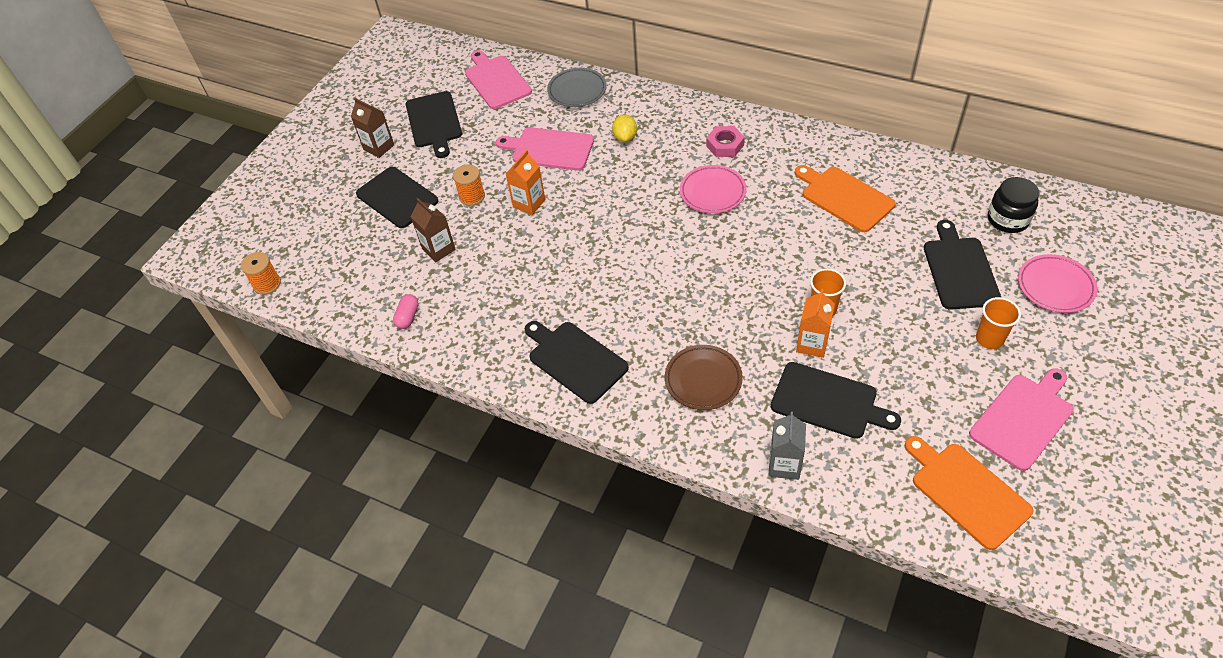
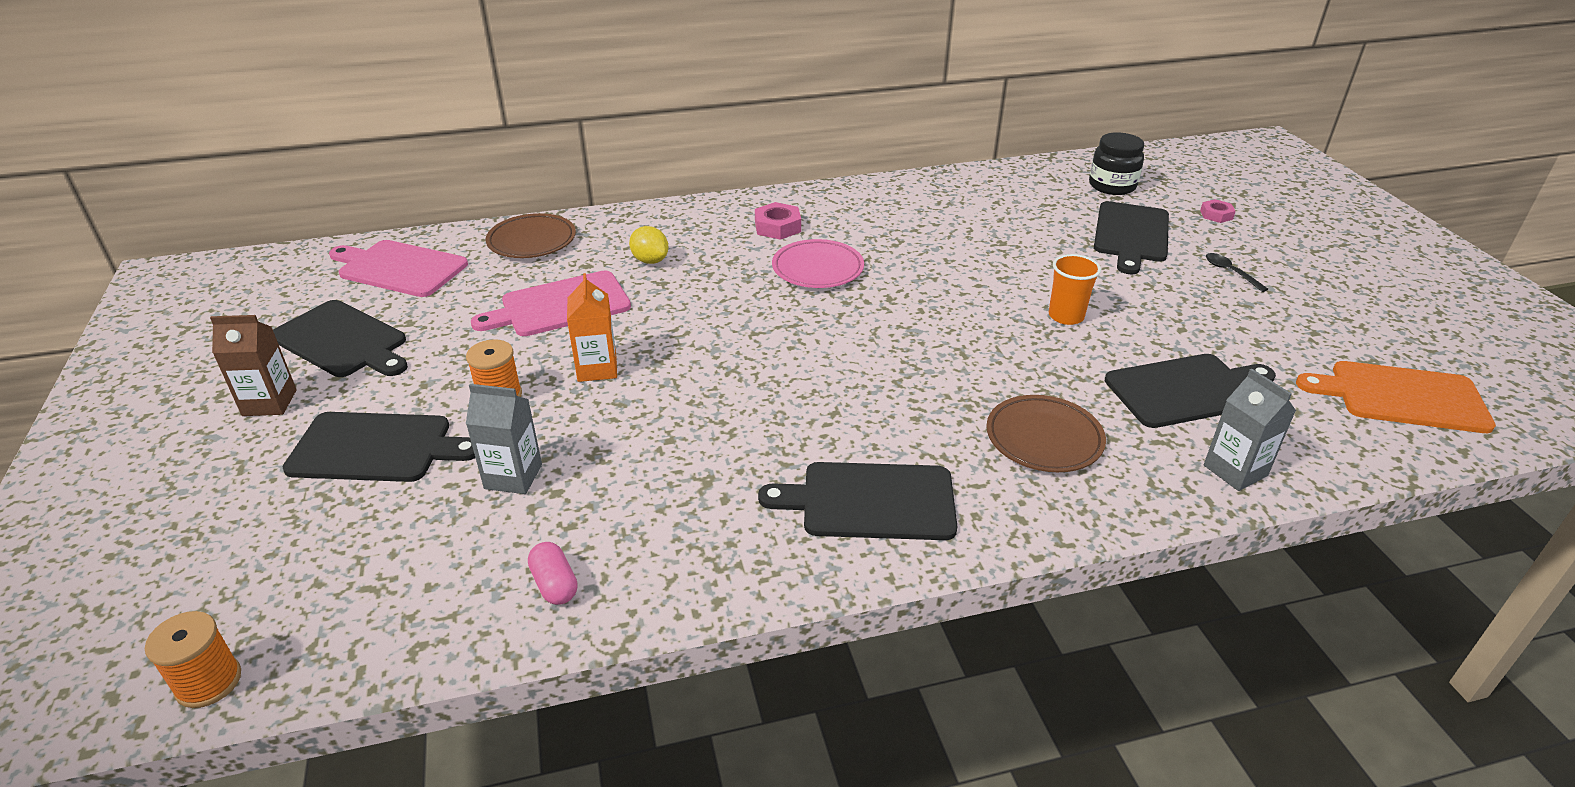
camera: 45 degrees left, 15 degrees down
(439, 249) = (513, 476): brown carton -> grey carton
(577, 90) = (532, 241): grey plate -> brown plate
(812, 344) = (1099, 349): orange carton -> none
(844, 197) = (955, 223): orange cutting board -> none
(959, 270) = (1131, 235): black cutting board -> black cutting board turned 120 degrees counterclockwise
(989, 339) = (1230, 272): orange cup -> black spoon
(1023, 419) = (1345, 316): pink cutting board -> none
(1055, 286) = (1216, 215): pink plate -> pink nut

